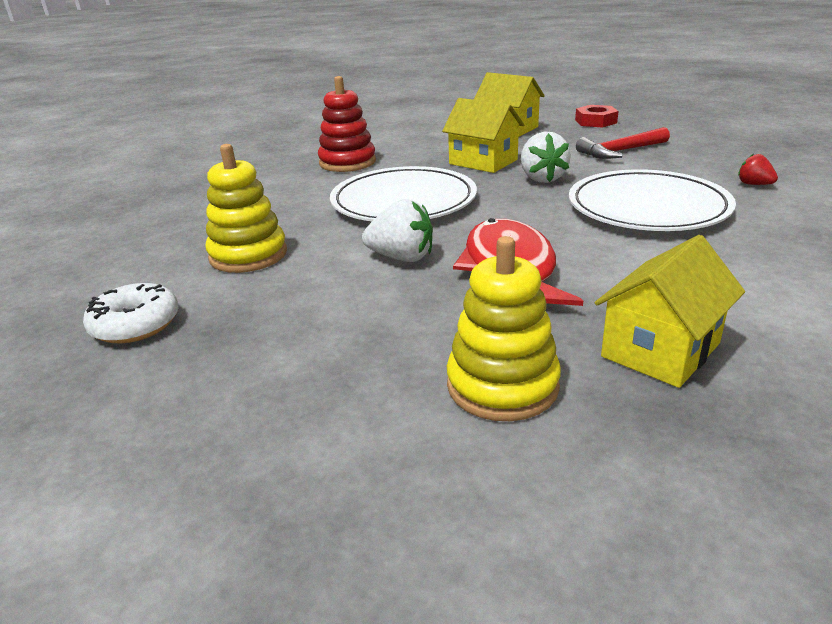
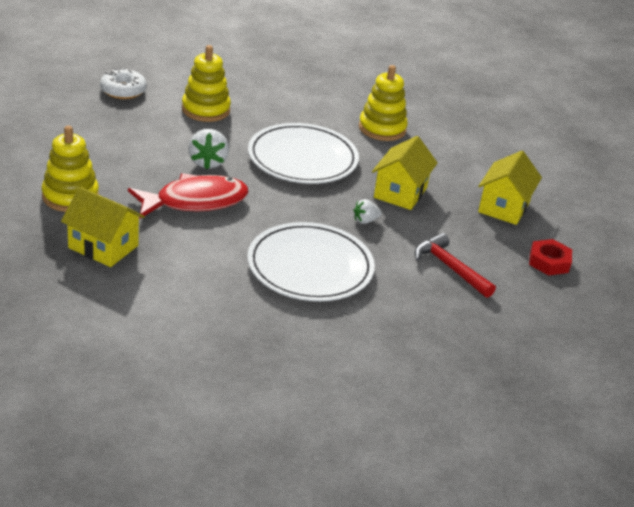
camera: 70 degrees right, 5 degrees up
(347, 162) = (382, 129): red stacking toy -> yellow stacking toy
(542, 178) = (365, 221): white strawberry -> white strawberry, size x0.59
(754, 184) = (375, 331): red strawberry -> none

